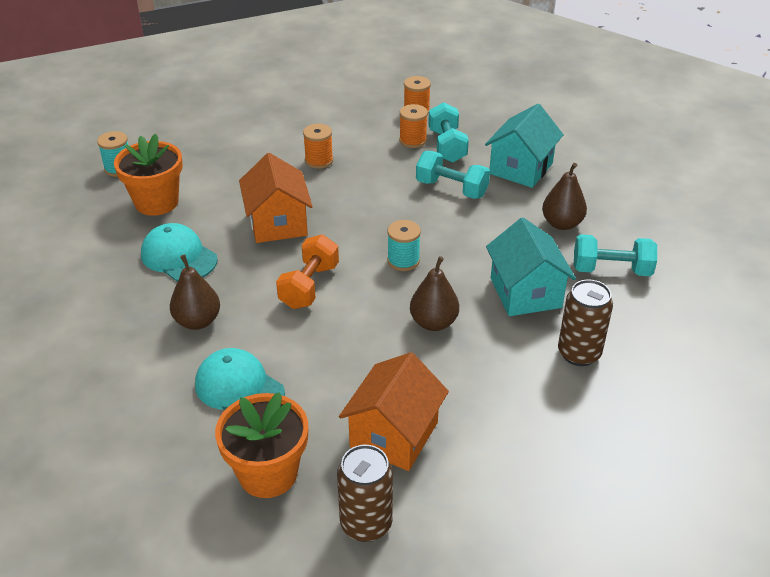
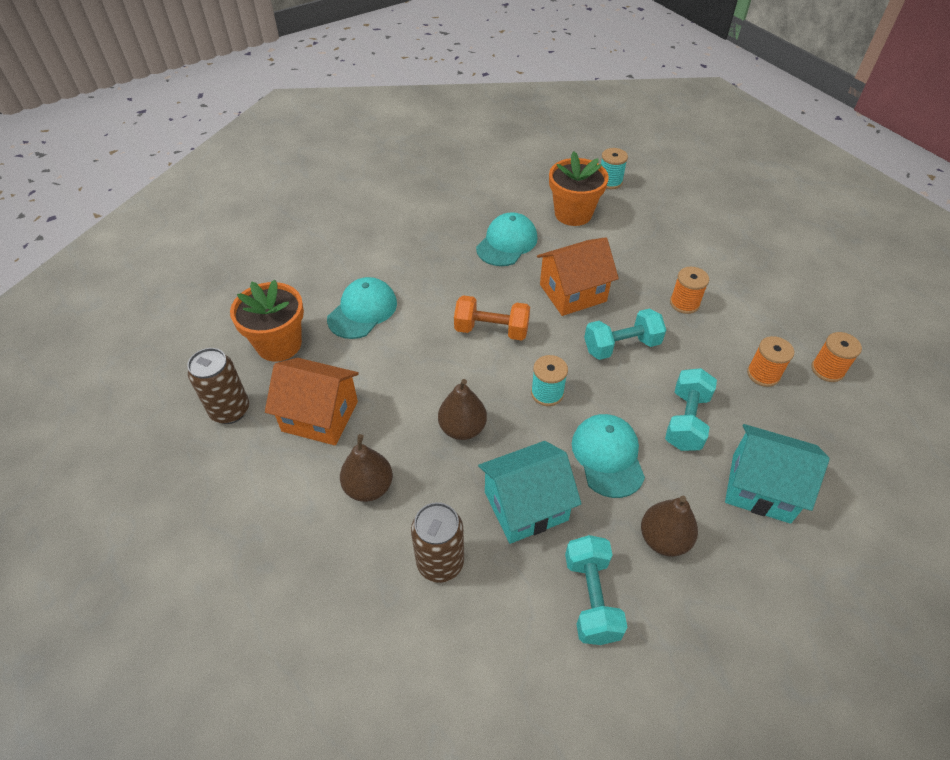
camera: 80 degrees right, 10 degrees up
(198, 321) = (433, 271): brown pear -> brown pear (369, 487)
(447, 146) = (769, 407): turquoise dumbbell -> turquoise dumbbell (621, 346)
(480, 237) = (608, 456): none -> turquoise cap

